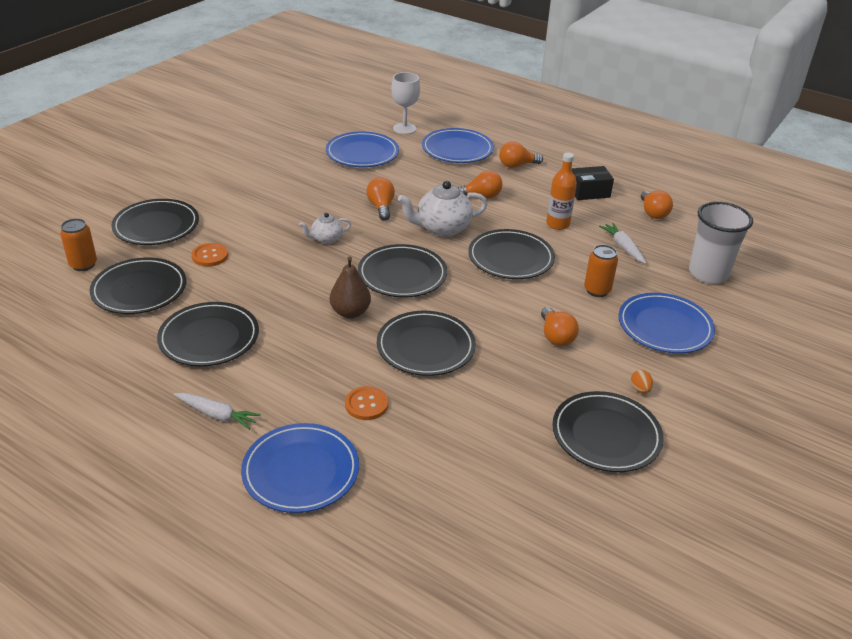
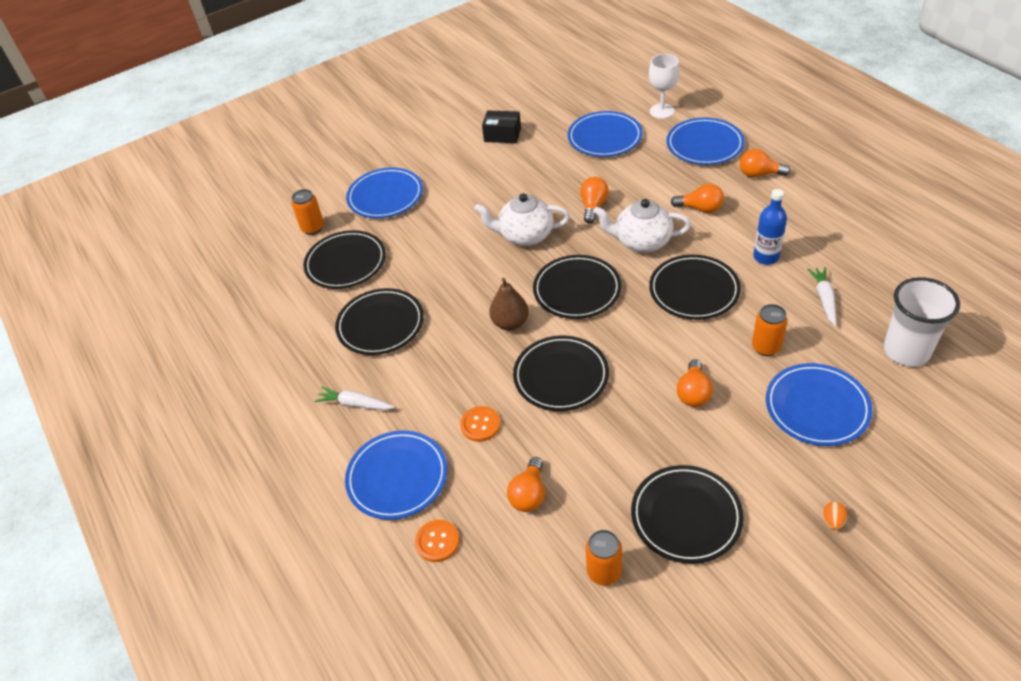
camera: 30 degrees right, 10 degrees up
(156, 226) = (385, 196): black plate -> blue plate
(210, 256) = (416, 237): orange button -> orange button (437, 541)
(217, 415) = (355, 404): white carrot -> white carrot turned 150 degrees clockwise
(326, 239) = (525, 236): white teapot -> white teapot, size x1.80
(557, 224) = (766, 257): orange bottle -> blue bottle
(559, 500) = (604, 572): none -> orange can
(589, 192) = (823, 221): black box -> black box (502, 135)
(640, 389) = (749, 474): orange egg -> orange egg (832, 521)
(653, 213) = (884, 260): orange light bulb -> orange light bulb (529, 494)

